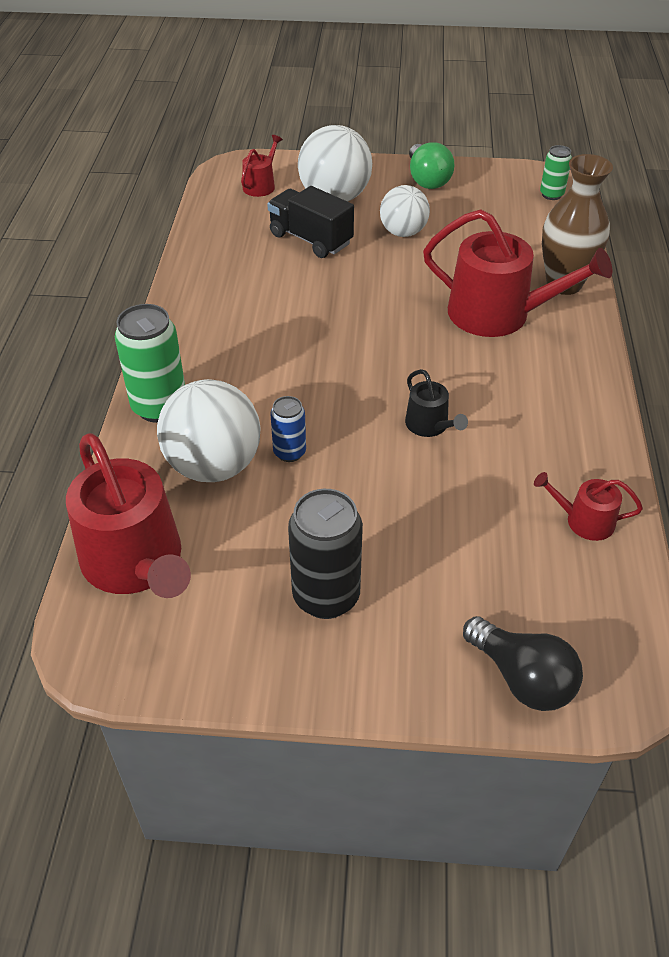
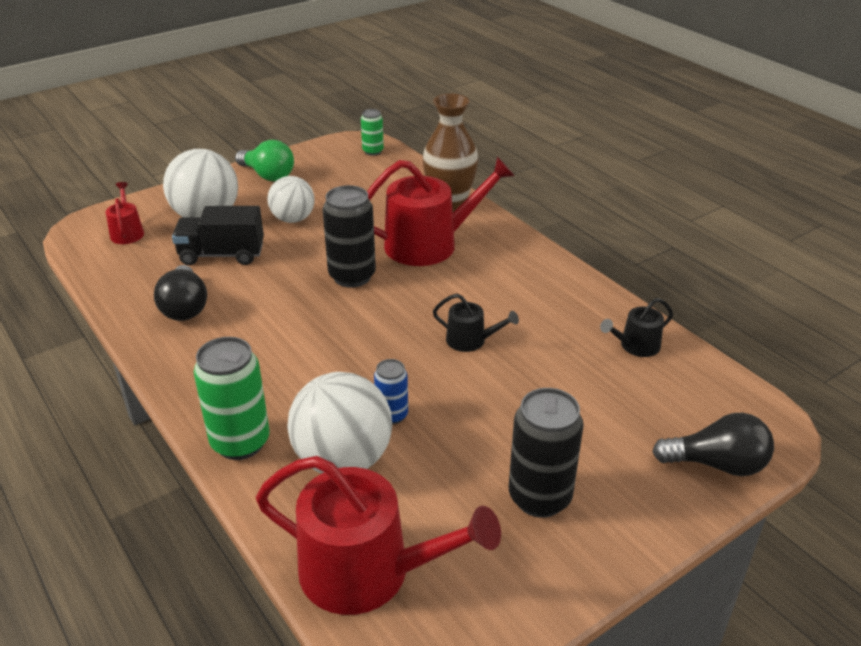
camera: 40 degrees left, 10 degrees down
(236, 272) = (185, 307): none -> black light bulb
(394, 311) = (352, 276): none -> black can
(584, 521) = (636, 346): red watering can -> black watering can

